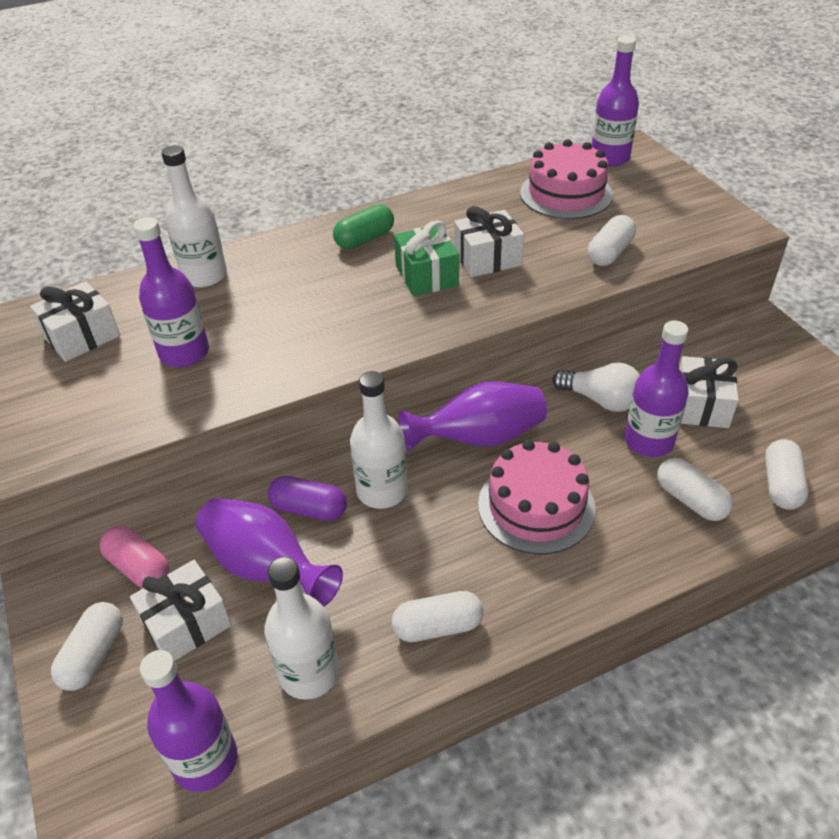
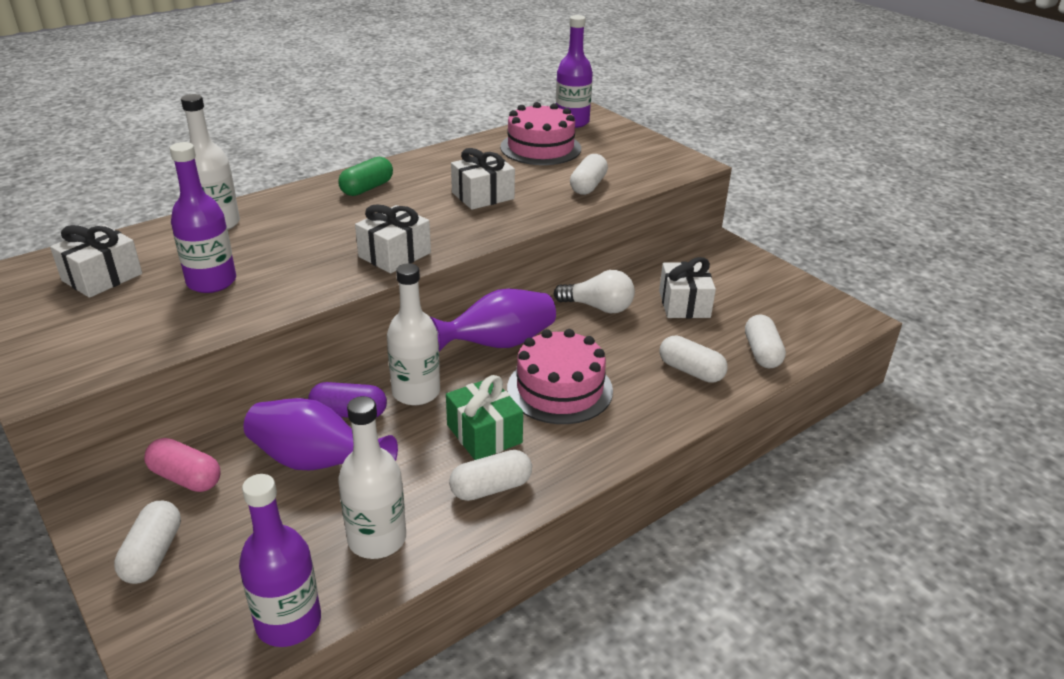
camera: 15 degrees left, 10 degrees down
(187, 624) = (246, 516): white gift -> white gift (394, 255)
(426, 275) = (431, 211): green gift -> green gift (484, 434)
(648, 441) = (646, 333): purple bottle -> none

